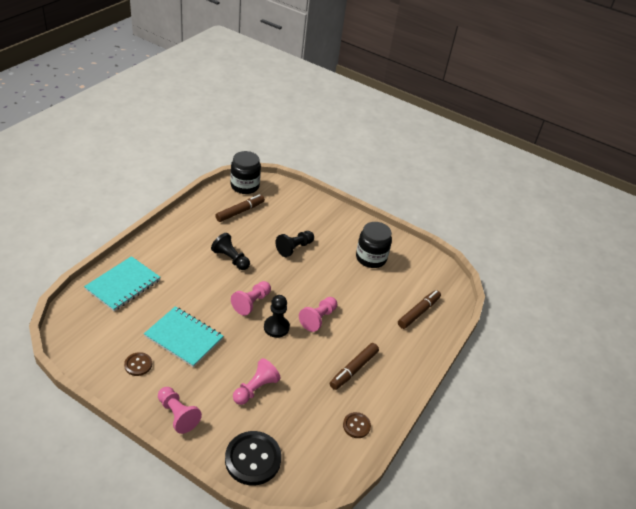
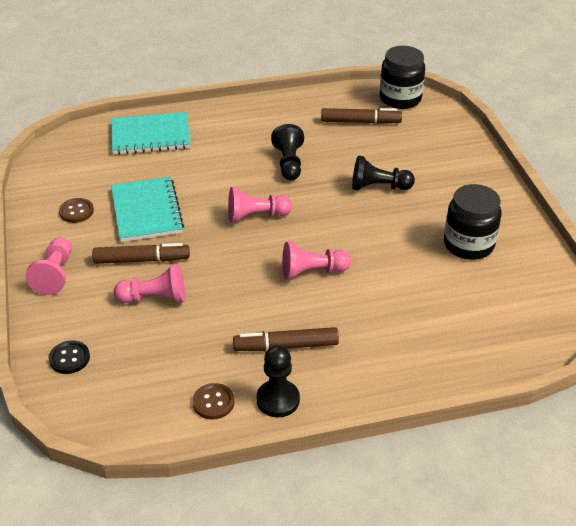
camera: 50 degrees right, 0 degrees up
(253, 459) = (69, 358): black button -> black button, size x0.53
(276, 327) = (252, 254): black pawn -> black pawn (278, 400)
(418, 312) = (456, 337): brown marker -> brown marker (141, 260)

